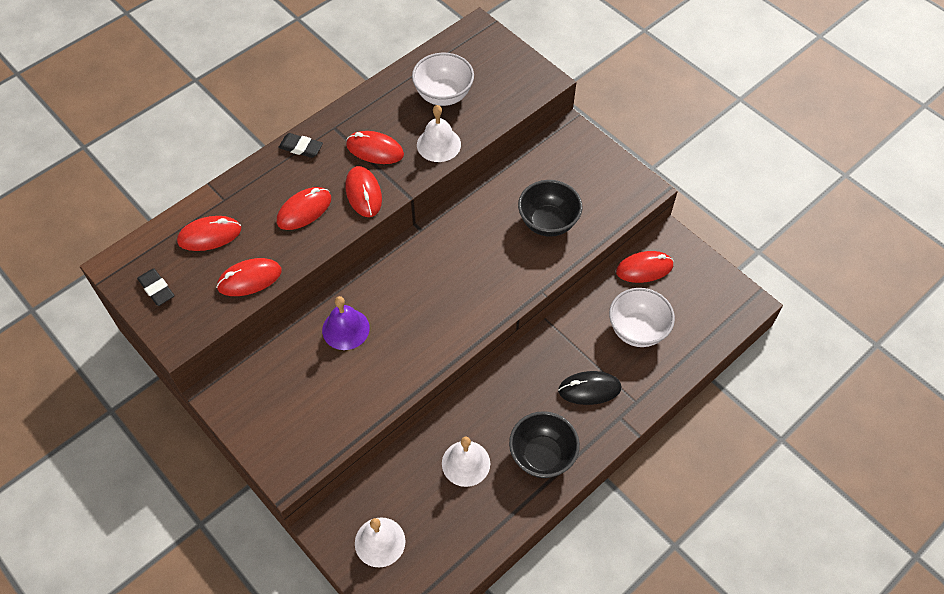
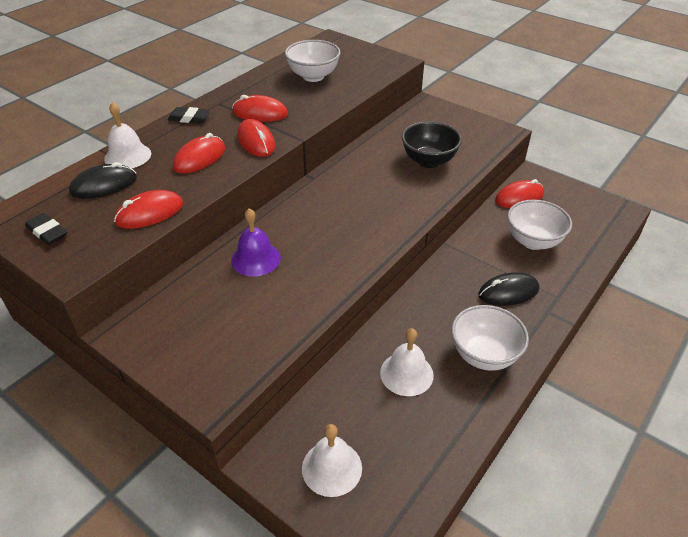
camera: 10 degrees left, 15 degrees down
(209, 235) = (104, 185): red mouse -> black mouse
(438, 144) = (318, 105): white bell -> white bell (128, 156)
(542, 456) = (484, 355): black bowl -> white bowl

